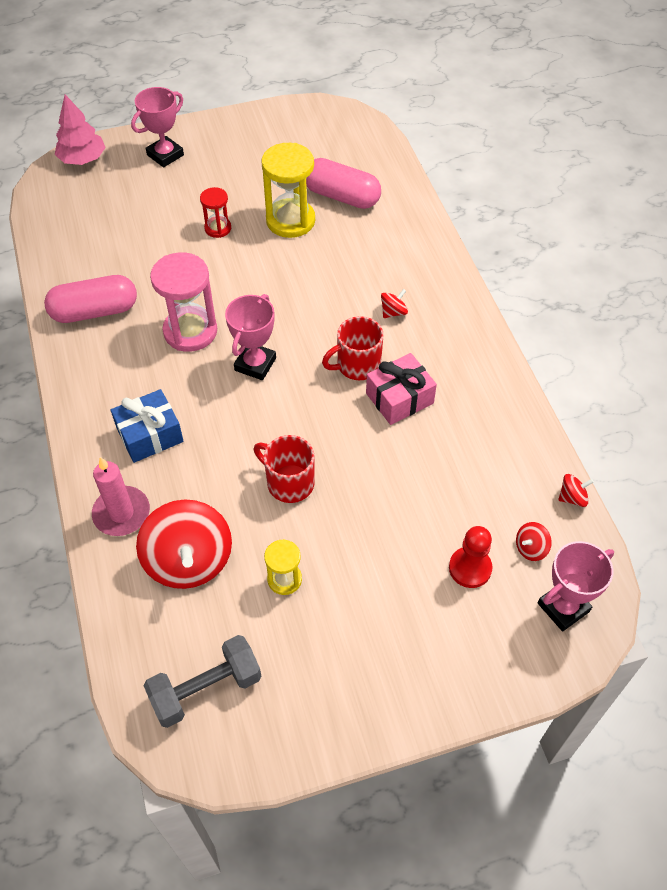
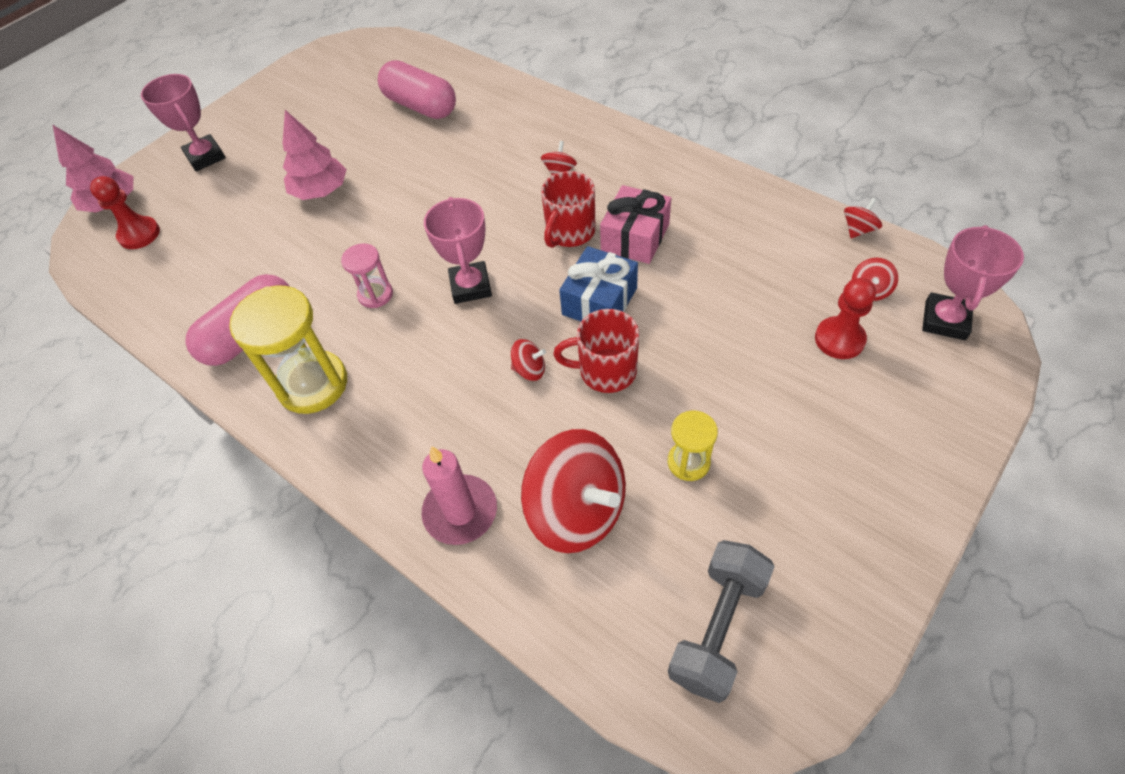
camera: 30 degrees left, 0 degrees up
(82, 194) = (139, 234): none -> red pawn
(150, 435) = (421, 415): blue gift -> blue gift (599, 301)
(165, 155) = (205, 157): pink trophy -> pink trophy turned 45 degrees counterclockwise
(190, 331) = (375, 294): pink hourglass -> pink hourglass, size x0.54
(218, 228) = (320, 191): red hourglass -> pink tree
(241, 449) = (529, 370): none -> red spinning top
(290, 221) = (389, 149): yellow hourglass -> yellow hourglass (313, 384)
(342, 196) = (420, 106): pink capsule -> pink capsule turned 45 degrees clockwise

